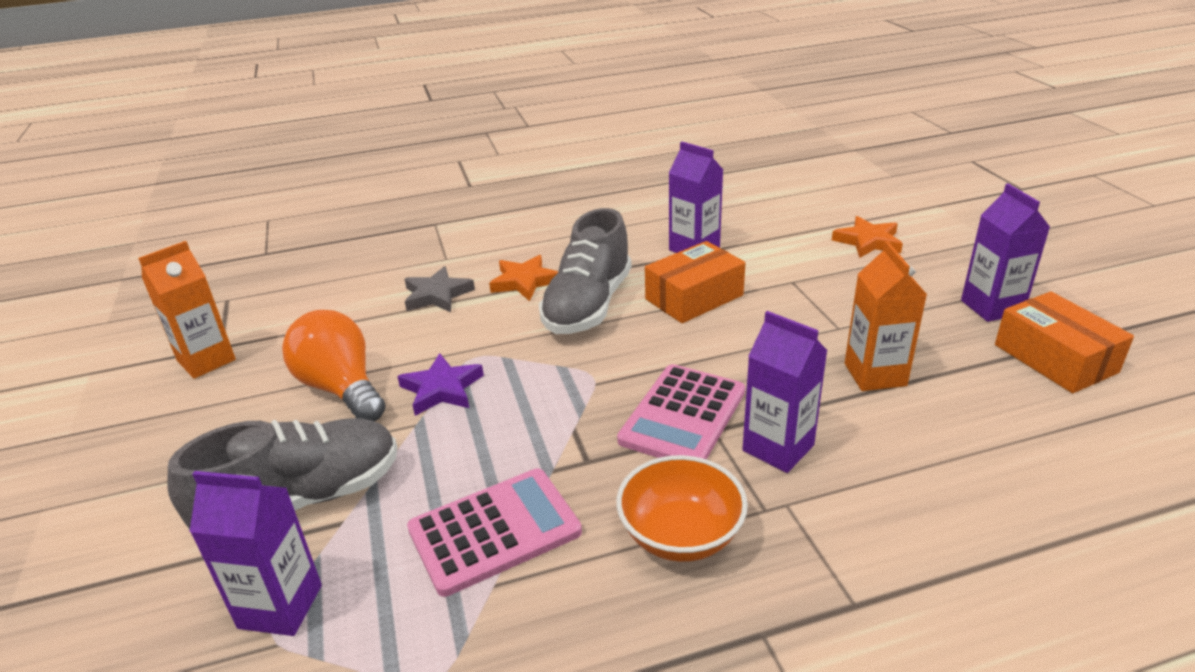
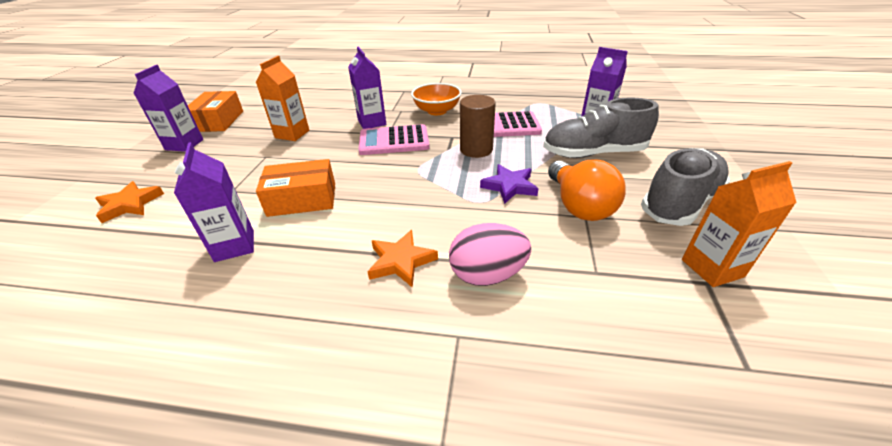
camera: 155 degrees left, 5 degrees up
(437, 295) = (487, 275): grey star -> pink egg
(523, 442) = (476, 149): none -> brown cylinder
(588, 305) = (374, 217): grey shoe -> grey shoe (680, 203)
(683, 416) = (394, 141): pink calculator -> pink calculator turned 150 degrees counterclockwise

